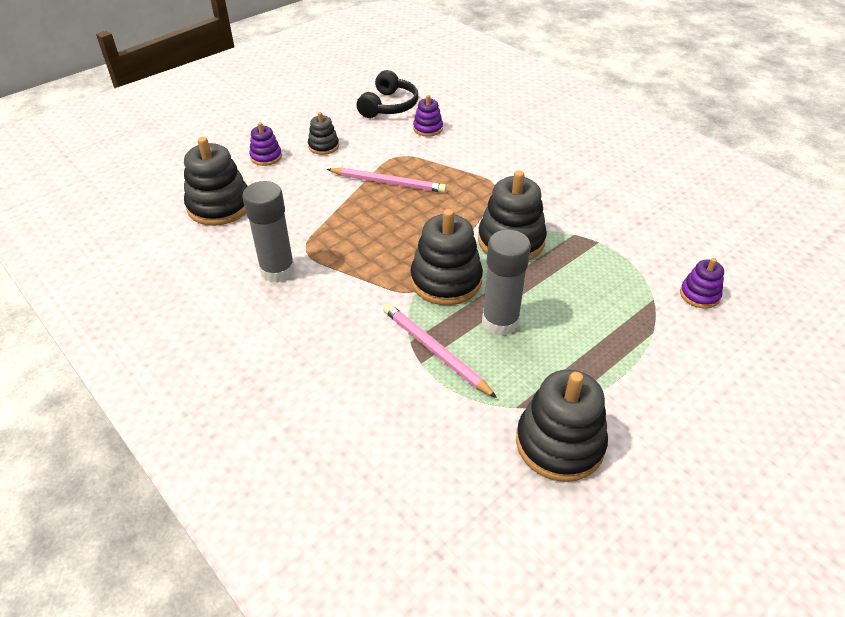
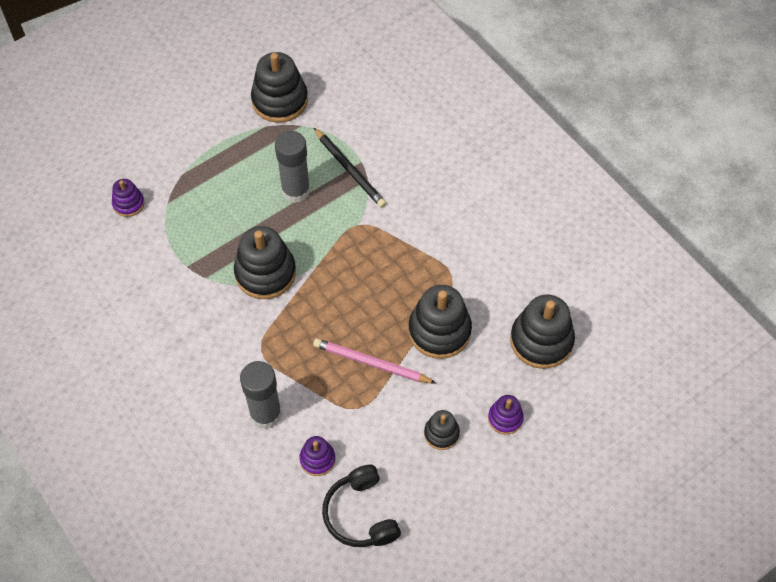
camera: 175 degrees left, 15 degrees up
(277, 270) = (474, 254): grey glue stick -> grey glue stick (265, 414)
(389, 106) = (360, 514): black headphones -> black headphones turned 45 degrees counterclockwise
(435, 351) = (350, 169): pink pencil -> black pencil
(446, 281) = (331, 233): black stacking toy -> black stacking toy (439, 331)

